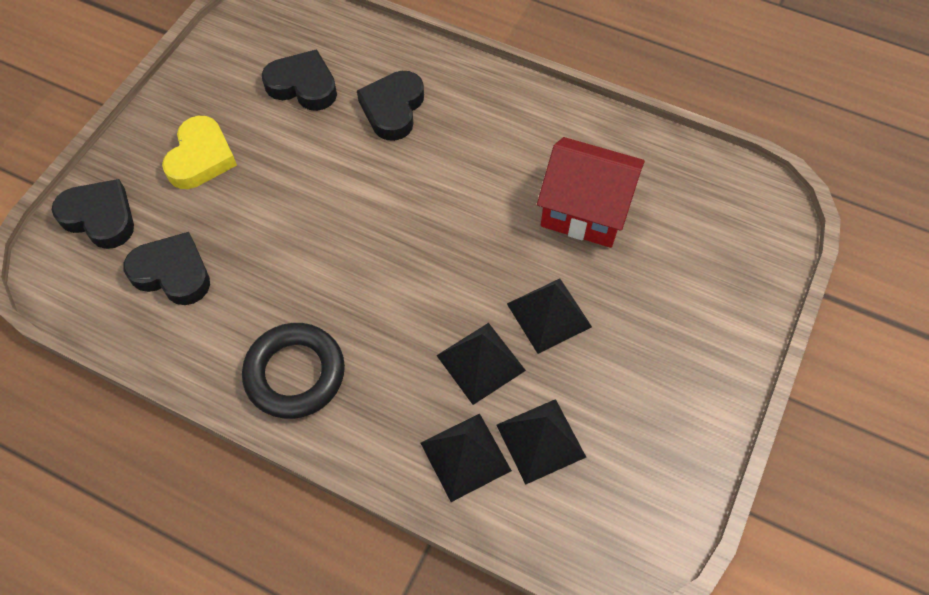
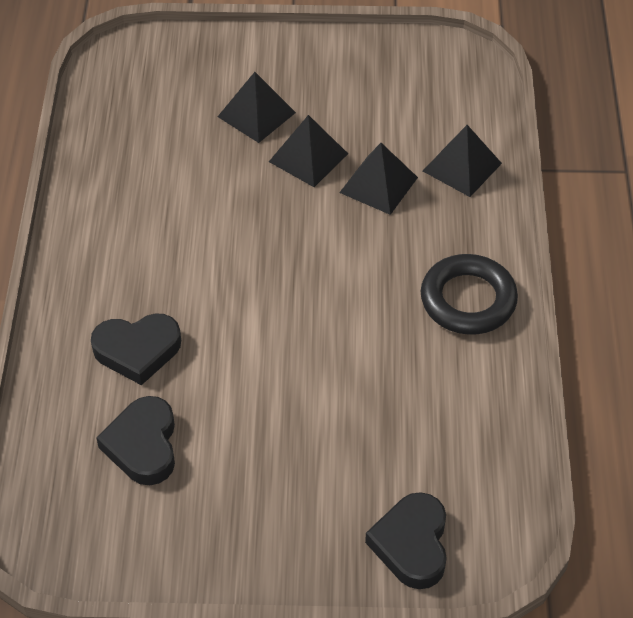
camera: 115 degrees left, 10 degrees down
(173, 273) = (433, 442): black heart -> none
(201, 158) = (288, 492): yellow heart -> none
(541, 440) = (420, 129): black pyramid -> black pyramid (256, 114)
(585, 210) = (187, 166): red house -> none

